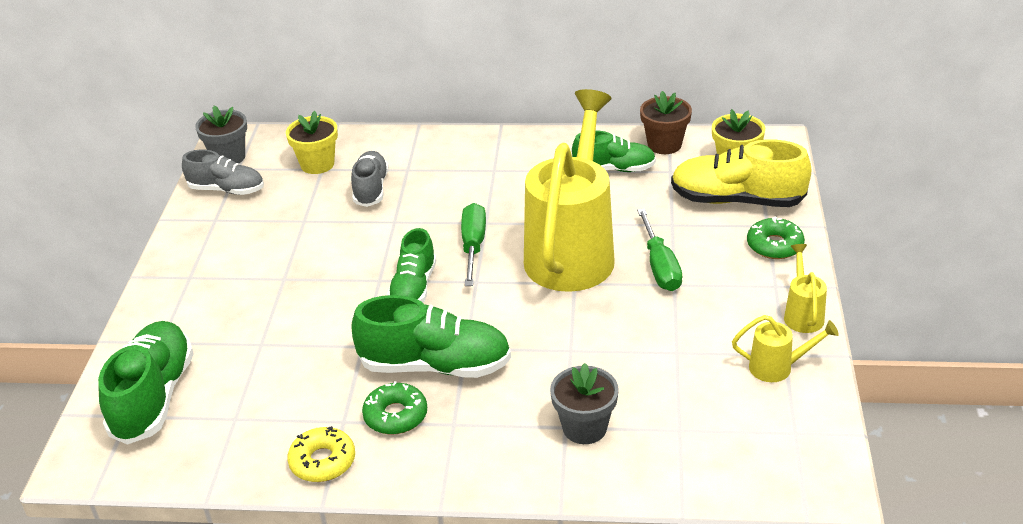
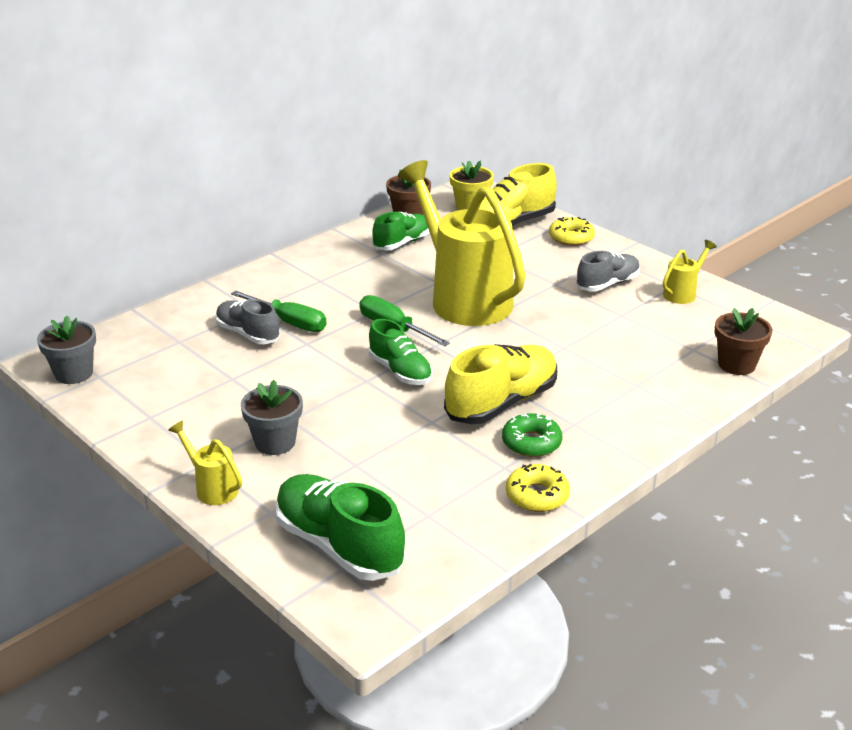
camera: 50 degrees left, 5 degrees down
(226, 190) = (119, 394): grey shoe -> grey shoe (607, 284)
(317, 164) = (169, 340): yellow flower pot -> none
(435, 366) = (501, 403): green shoe -> yellow shoe
(584, 428) = (647, 379): grey flower pot -> grey flower pot (275, 442)
(660, 266) = (530, 279): green screwdriver -> green screwdriver (289, 322)
(691, 473) = (736, 364): none -> brown flower pot
(774, 245) = (571, 238): green donut -> yellow donut
(802, 314) = (647, 262): yellow watering can -> yellow watering can (212, 488)

